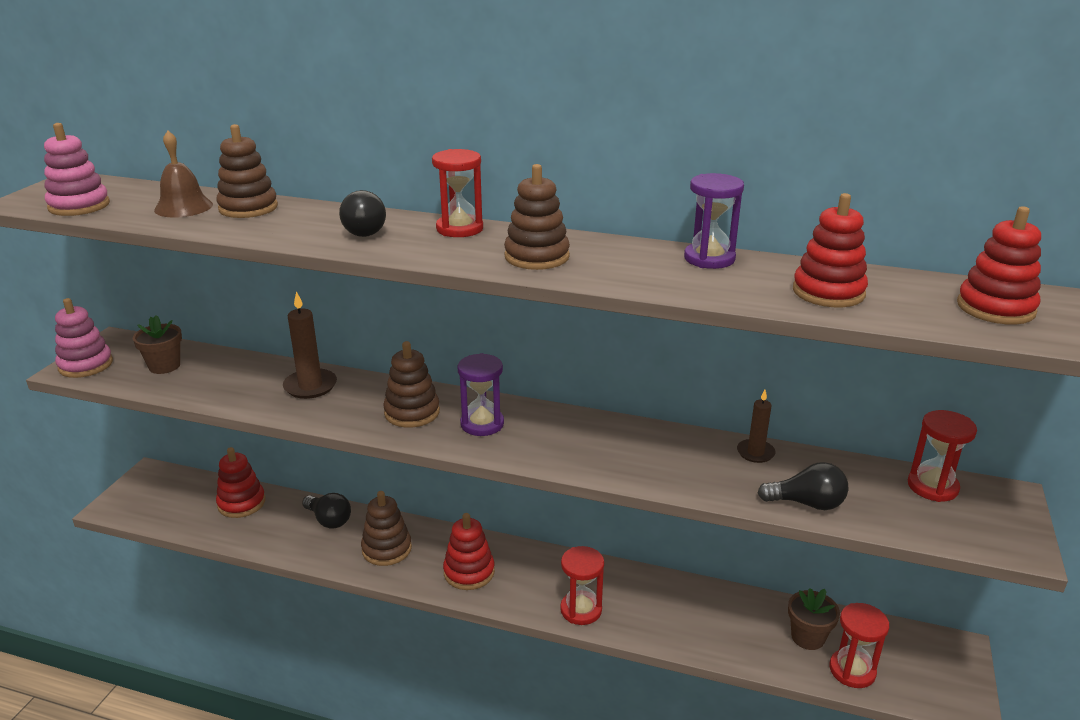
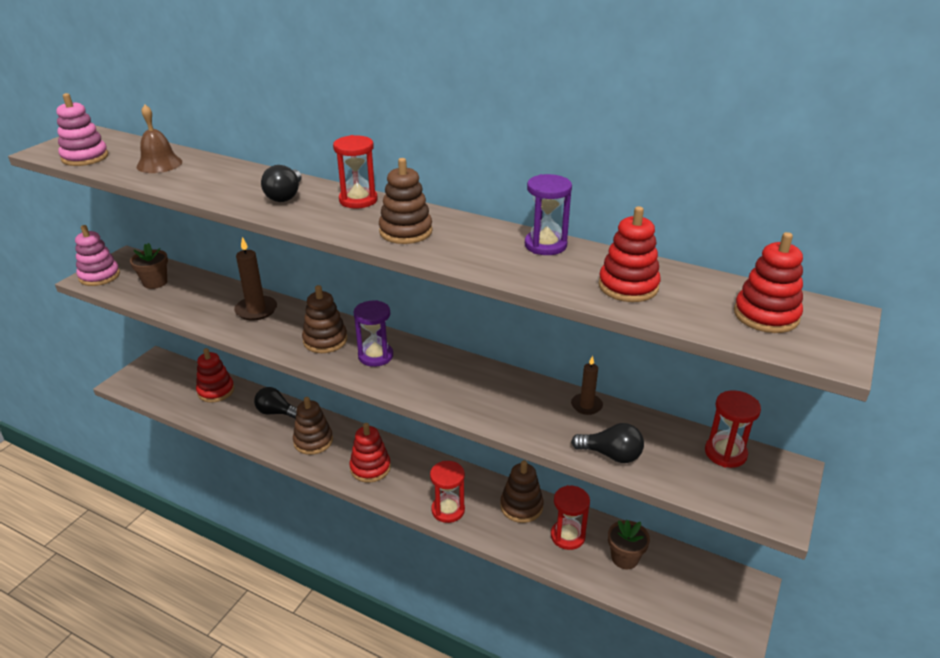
camera: 10 degrees right, 5 degrees up
(248, 208) = (206, 168): brown stacking toy -> brown stacking toy (521, 506)
(329, 520) = (276, 412): black light bulb -> black light bulb turned 150 degrees clockwise
(852, 670) = (652, 591): red hourglass -> red hourglass (567, 536)

